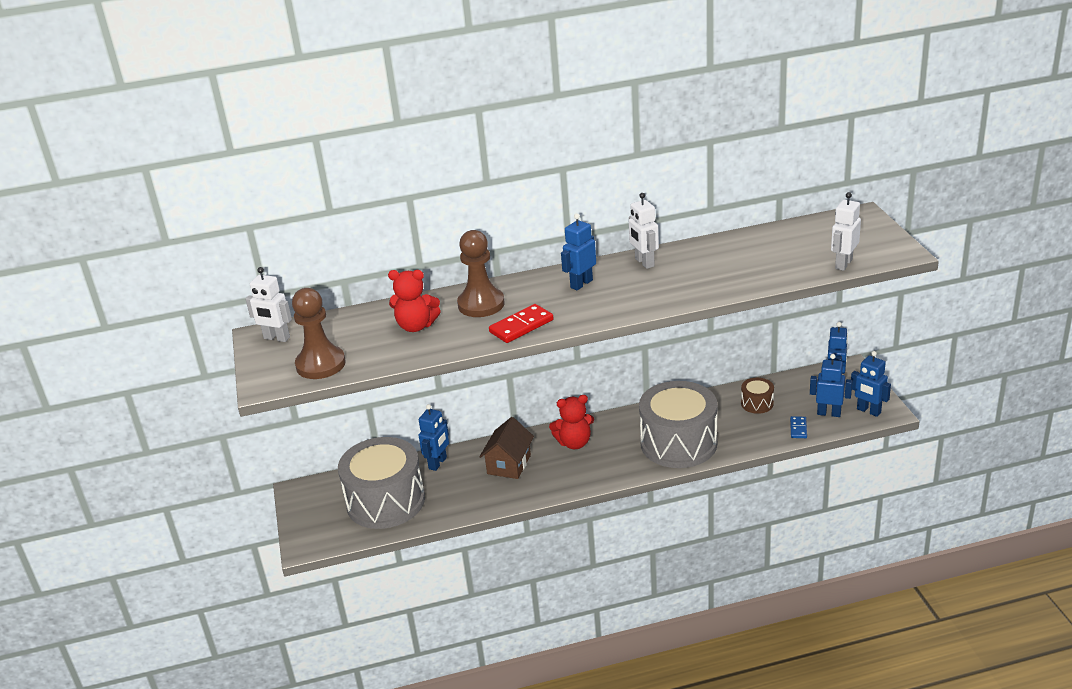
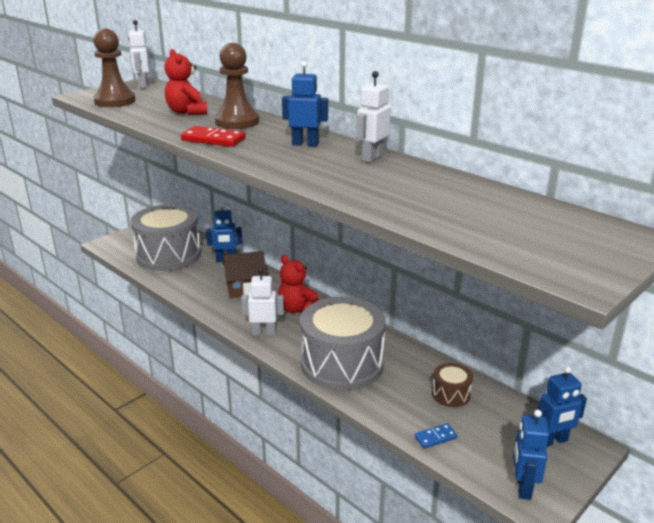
camera: 55 degrees right, 5 degrees down
(829, 413) = (485, 453): blue robot -> none
(843, 264) = (499, 249): white robot -> white robot (264, 333)

